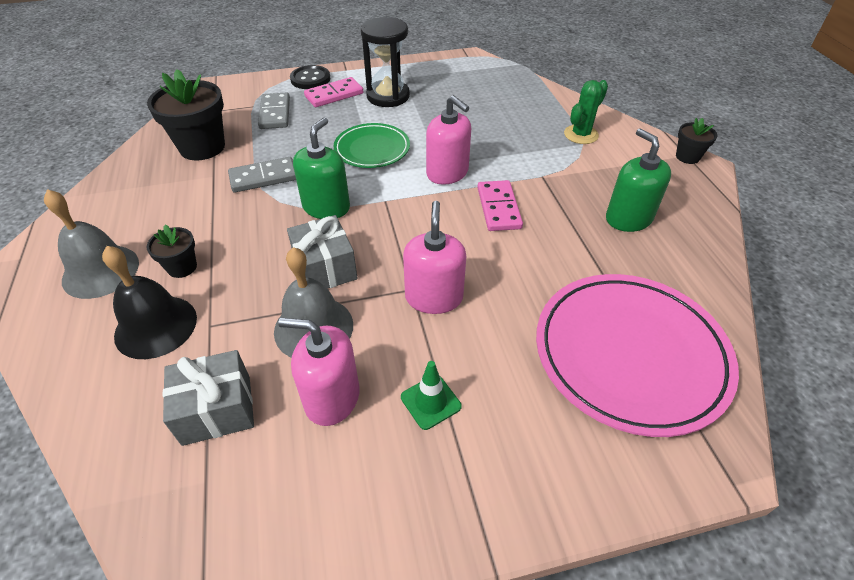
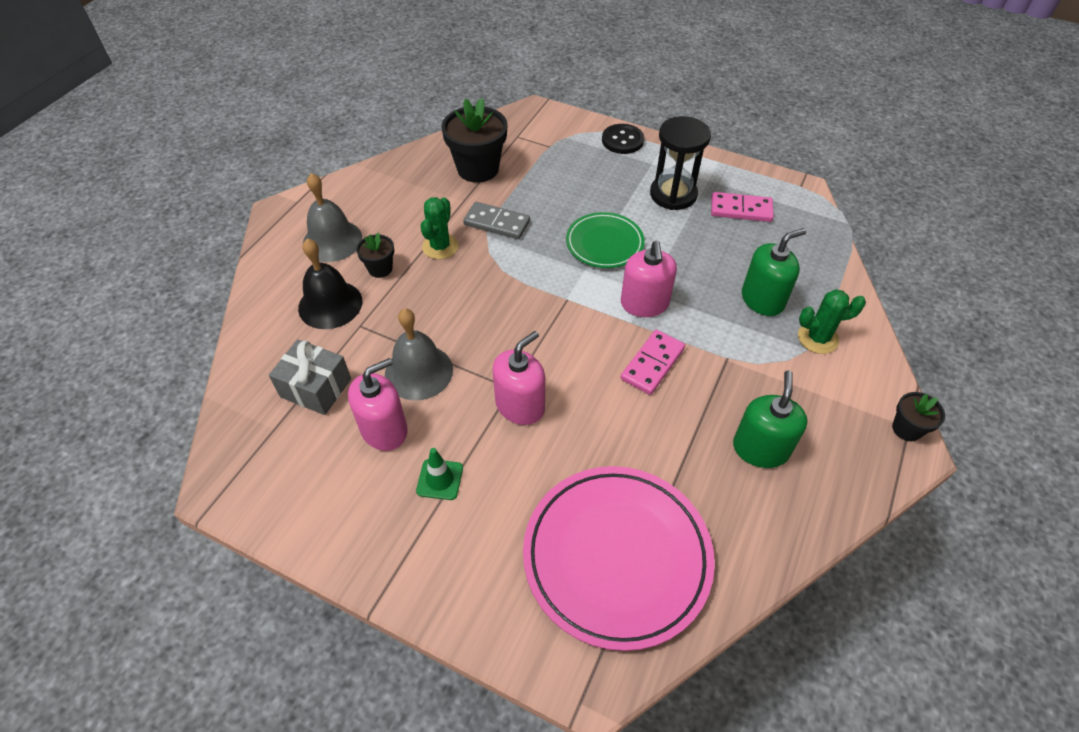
camera: 40 degrees right, 5 degrees up
(227, 219) = (440, 246): none -> green cactus
(275, 113) = (560, 163): grey domino -> none
(325, 268) = (468, 330): grey gift -> none
(326, 207) = (517, 278): green soap dispenser -> green soap dispenser (762, 300)
(332, 397) = (384, 429): pink soap dispenser -> pink soap dispenser turned 90 degrees clockwise
(334, 95) = (626, 169): pink domino -> pink domino (741, 209)

